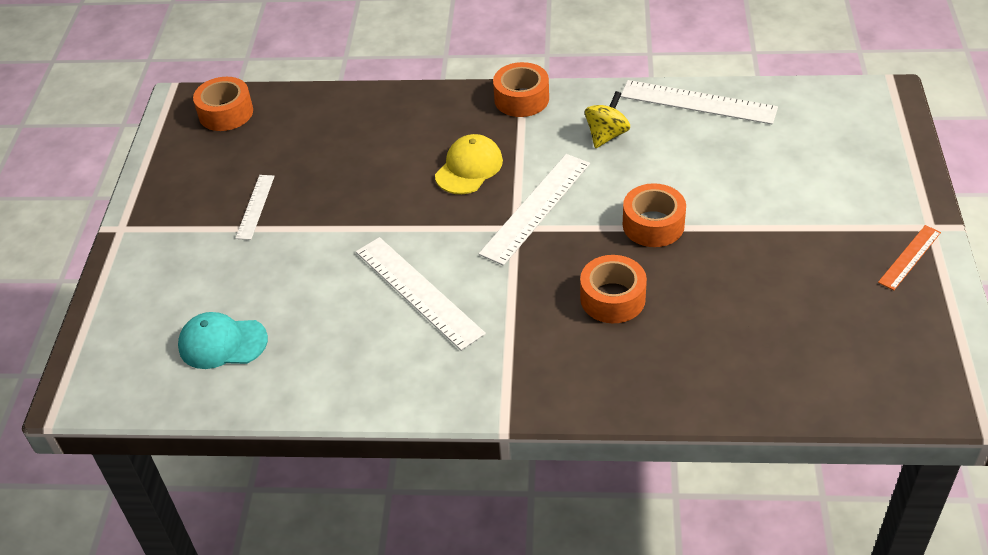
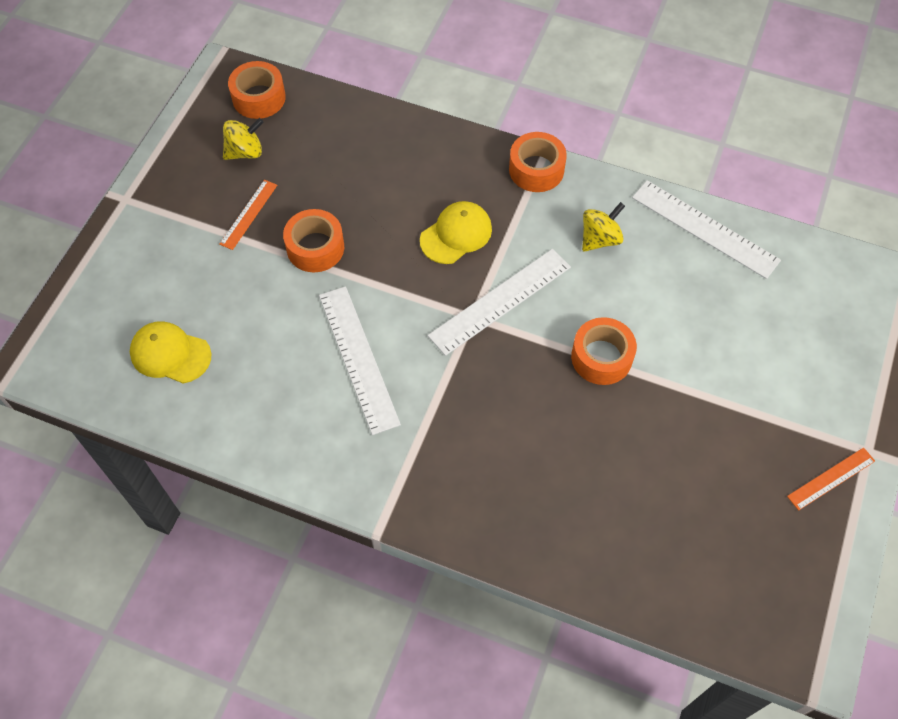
camera: 15 degrees right, 15 degrees up
(222, 343) = (170, 354): turquoise cap -> yellow cap
(230, 158) = (245, 152): none -> yellow spinning top
(255, 206) = (248, 214): white ruler -> orange ruler
(612, 298) = (530, 426): orange tape -> orange tape (315, 248)

